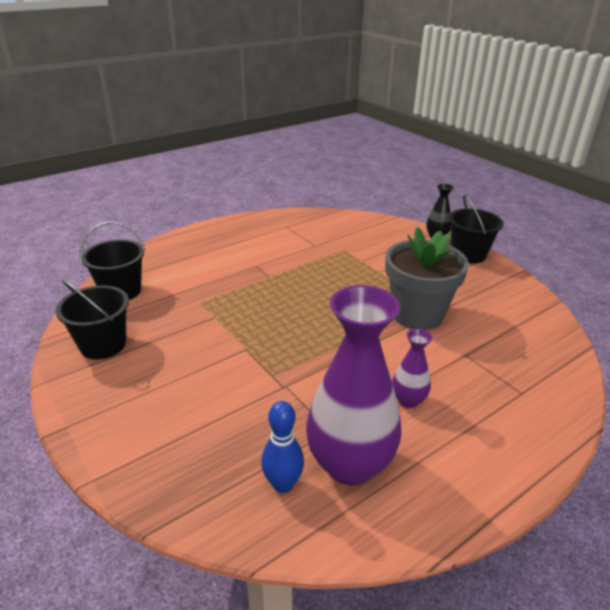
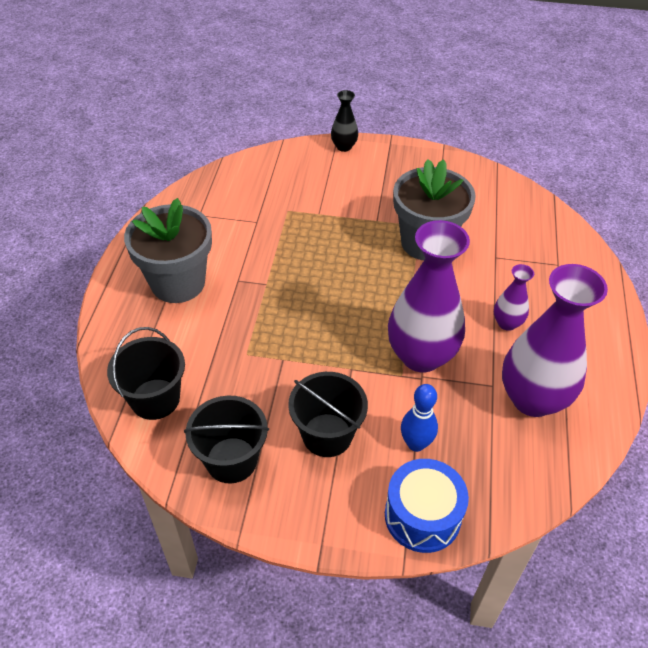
camera: 45 degrees left, 15 degrees up
(144, 467) = (422, 516): none -> blue drum
(222, 249) = (178, 283): none -> grey flower pot
(283, 484) = (516, 446): blue bowling pin -> blue bowling pin (416, 444)
(305, 374) = (421, 356): none -> purple vase
(468, 254) = (389, 153): black bucket -> black bucket (327, 435)

